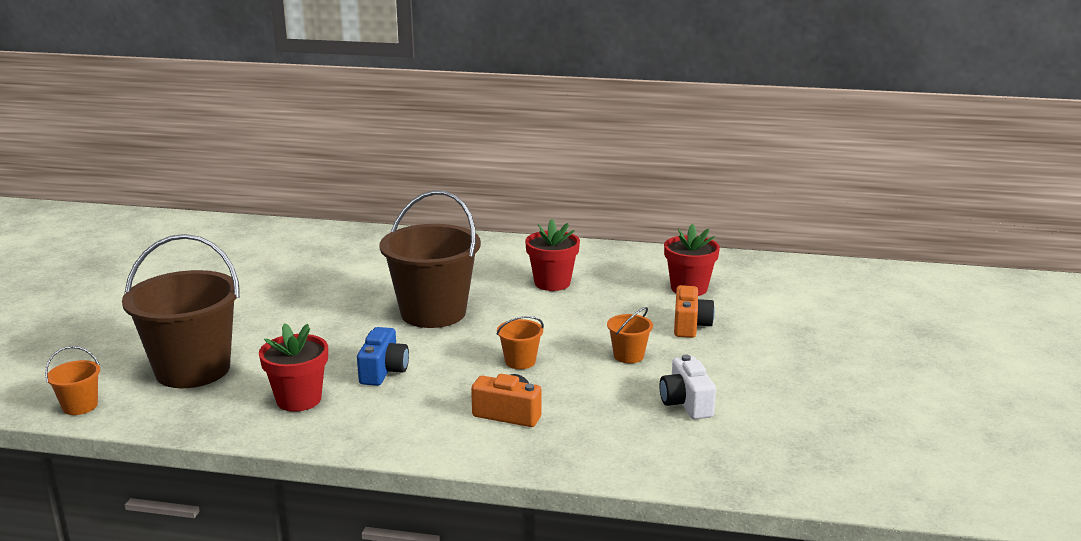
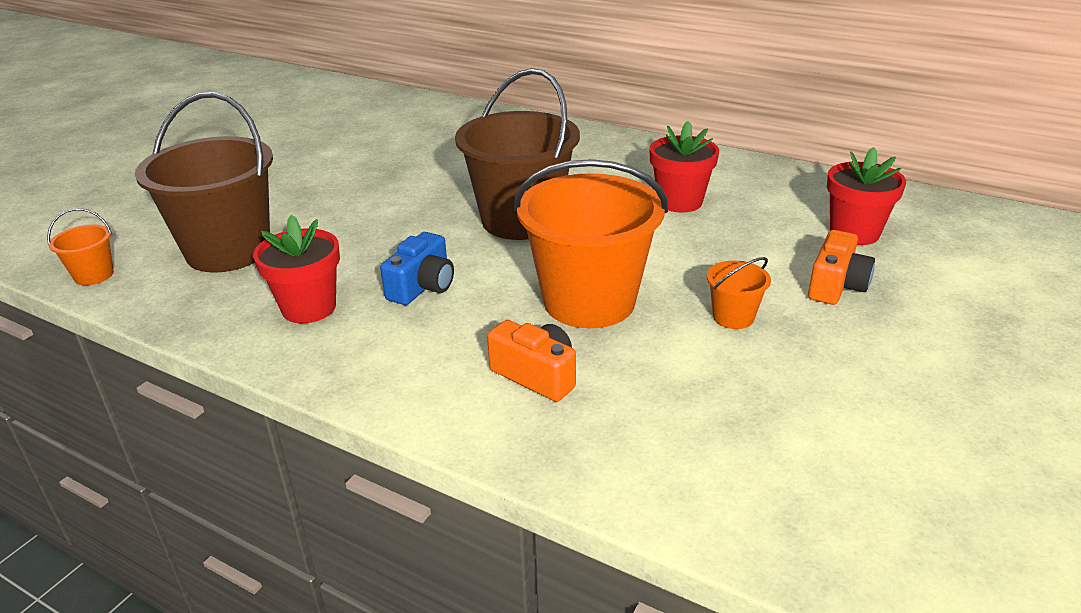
camera: 20 degrees right, 10 degrees up
(520, 361) = (589, 301): orange bucket -> orange bucket, size x2.33
(686, 403) = (785, 406): white camera -> none

